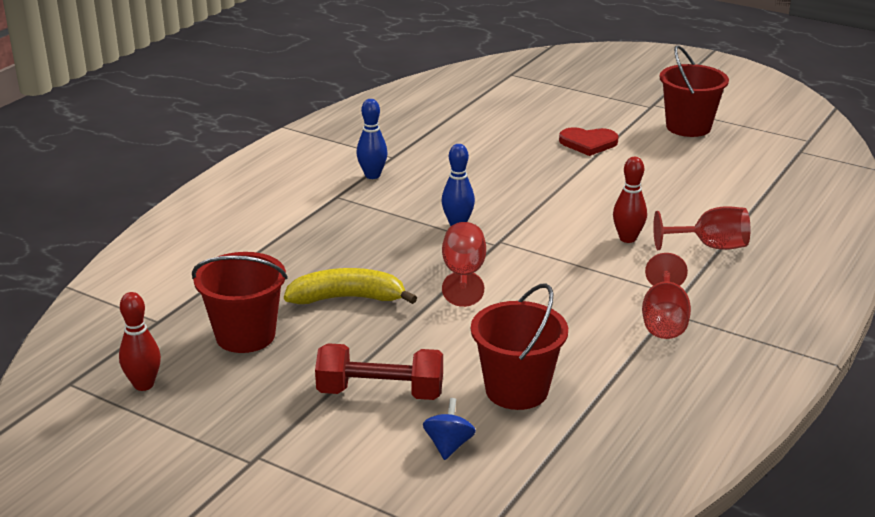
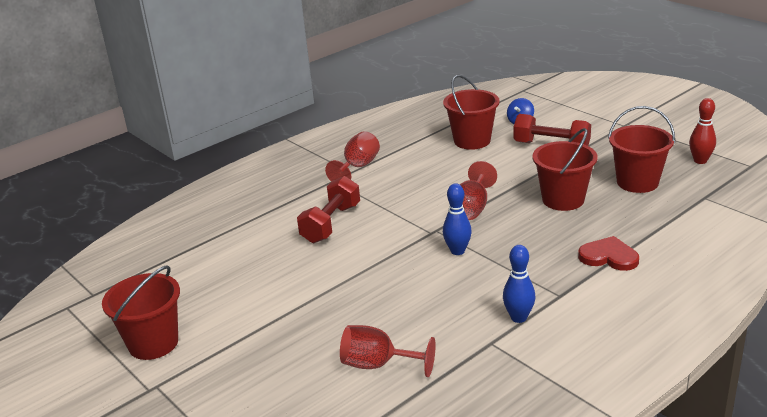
camera: 160 degrees left, 0 degrees up
(347, 298) = (563, 200): yellow banana -> red bucket
(588, 143) = (275, 334): red heart -> red heart (609, 256)
(627, 238) = (331, 223): red bowling pin -> red dumbbell
(710, 246) = (278, 211): red goblet -> red goblet (378, 365)

